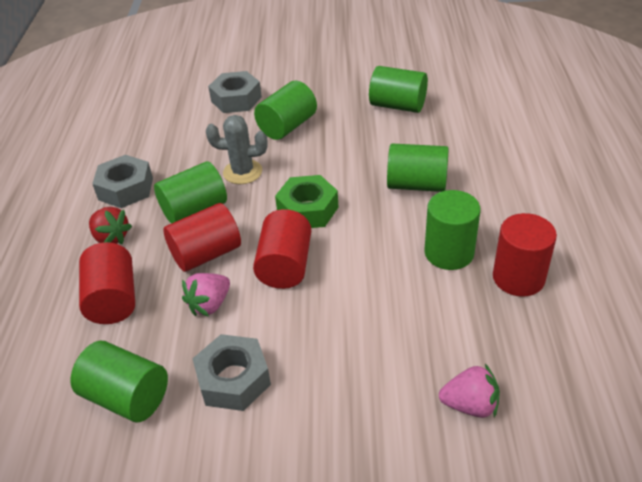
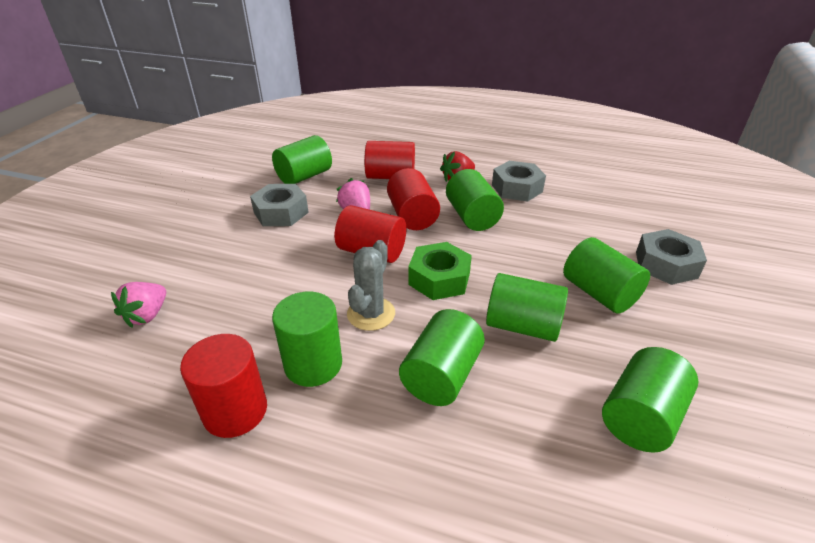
camera: 105 degrees right, 5 degrees down
(242, 172) = (518, 249): grey cactus -> grey cactus (371, 314)
(344, 156) = (522, 326): none -> green cylinder

